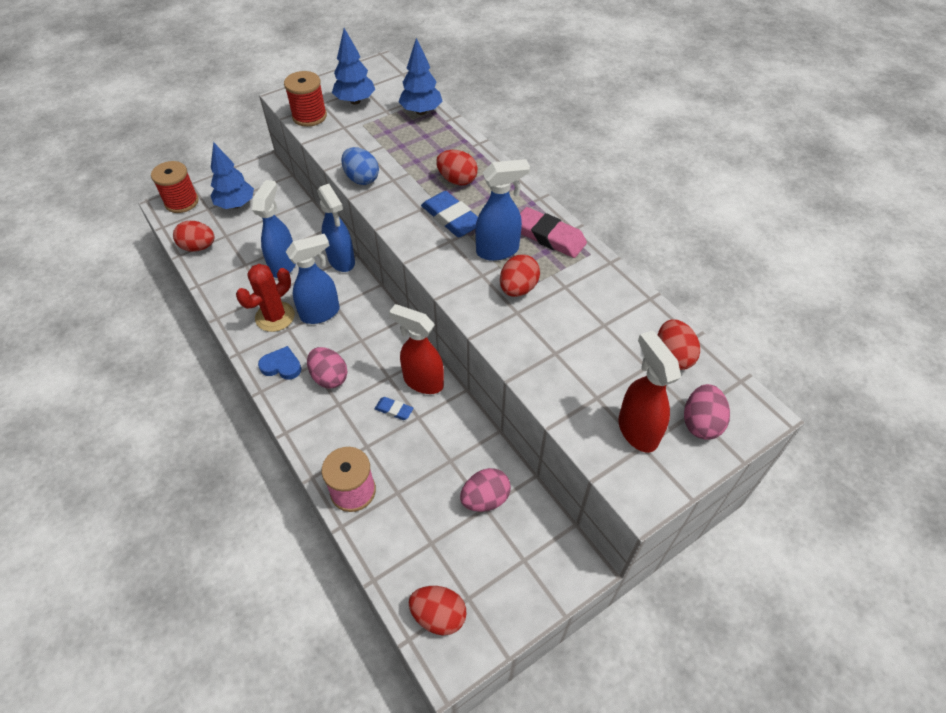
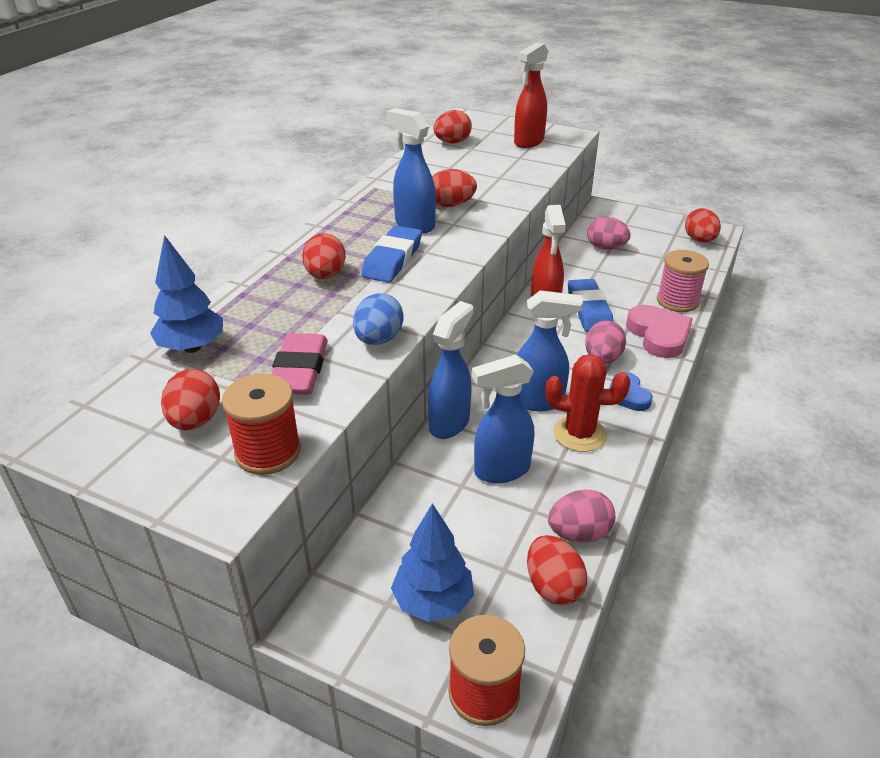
camera: 120 degrees left, 15 degrees down
(321, 313) = (538, 401): blue spray bottle -> blue spray bottle turned 150 degrees clockwise
(323, 437) = (658, 335): none -> pink heart
(355, 101) = (195, 421): blue tree -> red egg
(394, 410) = (589, 310): blue eraser -> blue eraser, size x1.96
(549, 237) = (370, 207): pink eraser -> pink eraser (300, 370)
(701, 423) = (497, 128): pink egg -> pink egg (579, 533)

